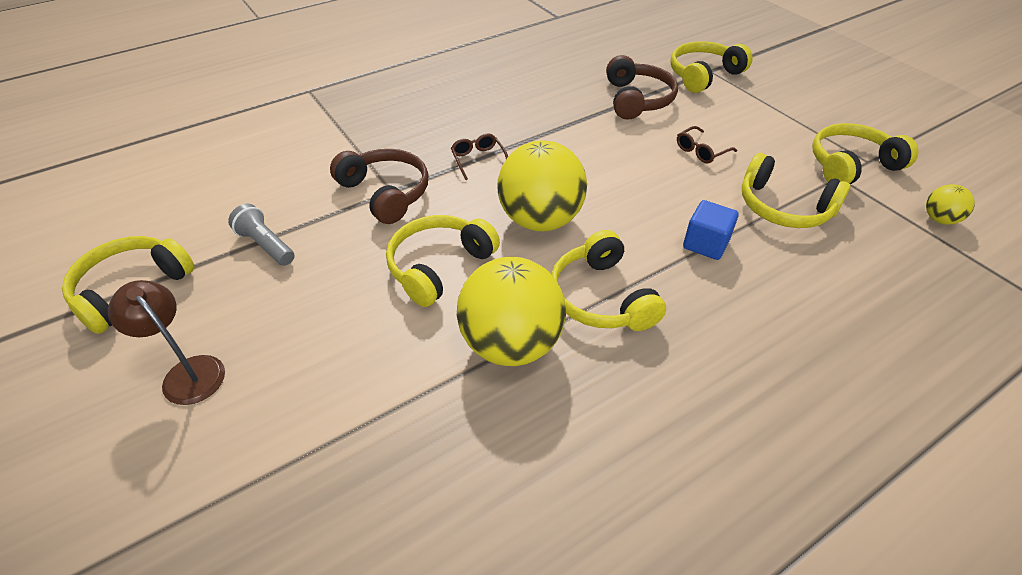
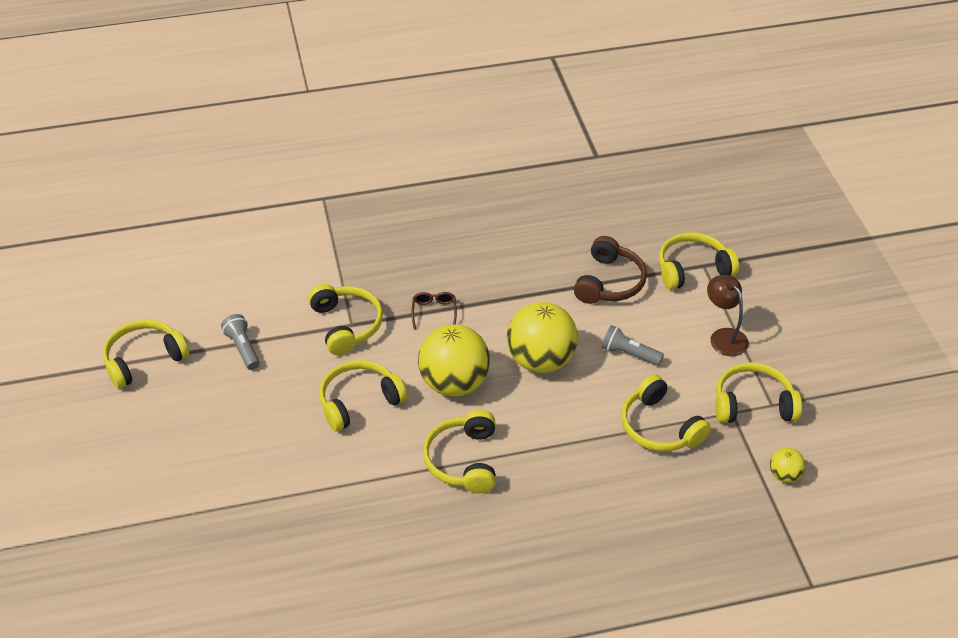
camera: 20 degrees right, 0 degrees up
(187, 372) = (167, 432): brown lamp -> brown lamp (724, 336)
(385, 193) = (346, 325): brown headphones -> yellow headphones
(511, 344) = (381, 475): yellow ball -> yellow ball (541, 360)
(701, 151) = (629, 354): brown glasses -> grey flashlight
(705, 244) = (571, 441): blue cube -> none

